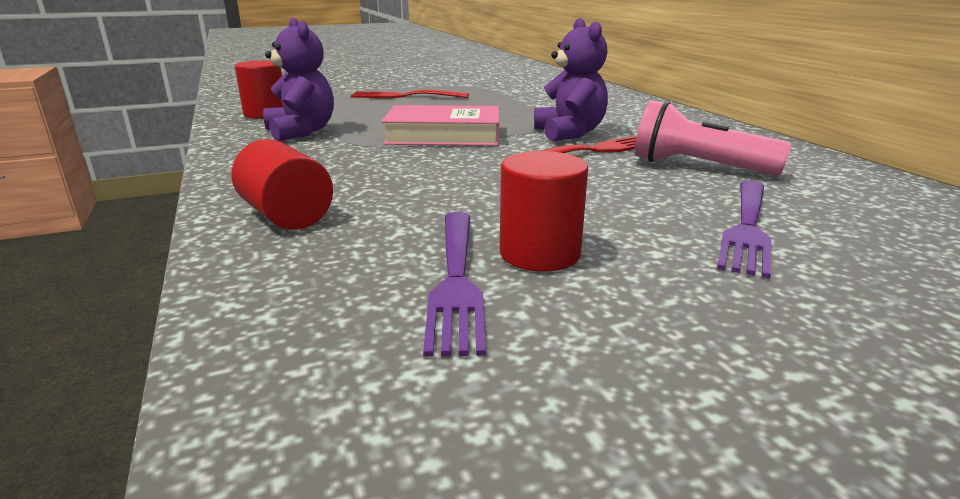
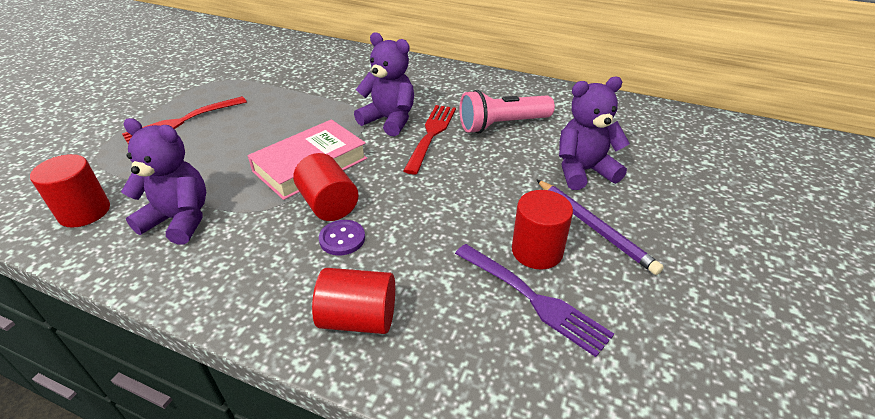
camera: 45 degrees left, 15 degrees up
(376, 175) = (342, 239): none -> purple button
(409, 157) = (328, 204): none -> red cylinder
(661, 269) = (594, 227): none -> purple pencil
(746, 227) = (583, 171): purple fork -> purple teddy bear

